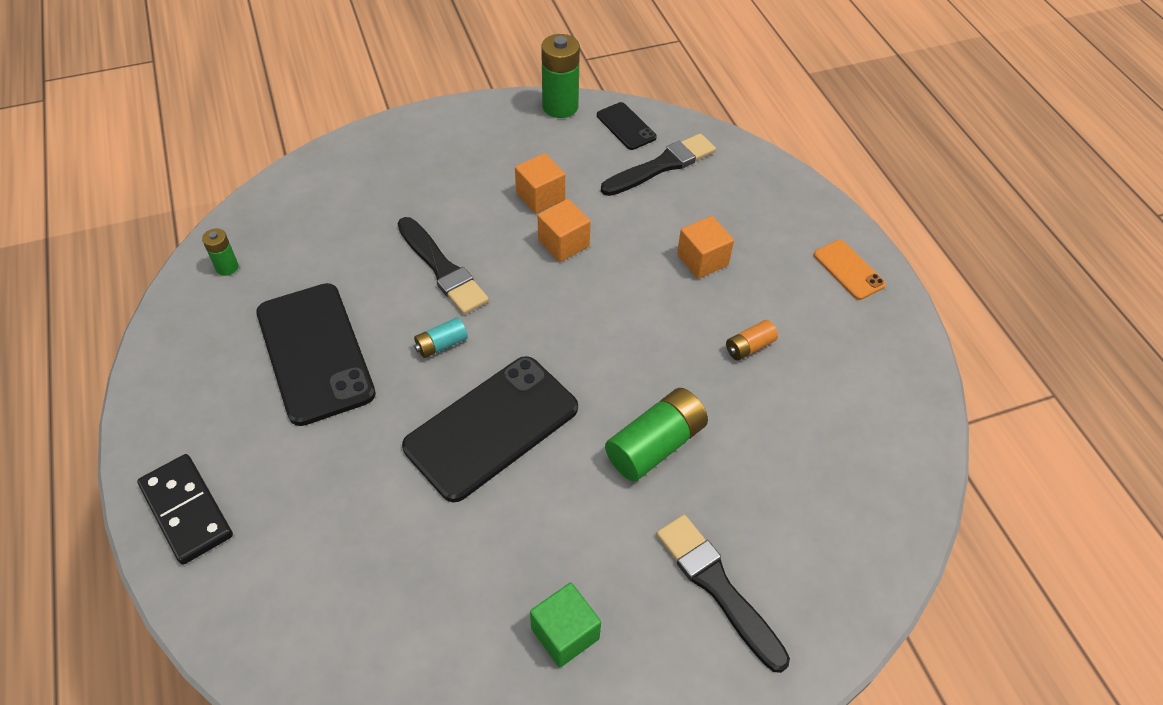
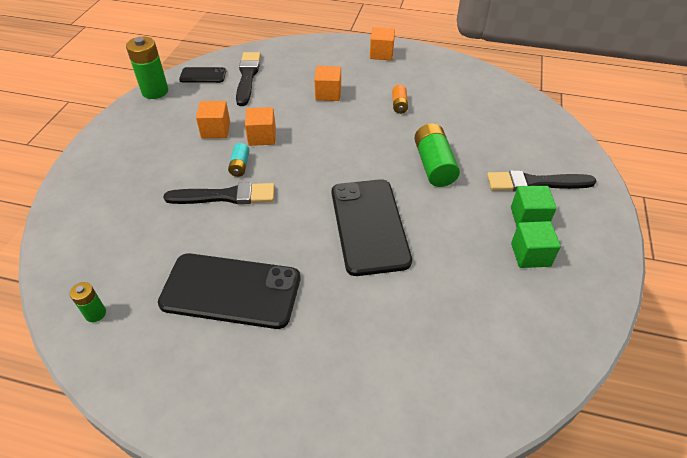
camera: 55 degrees left, 5 degrees down
(186, 511) = (306, 428): black domino -> none
(441, 344) = (286, 222): turquoise battery -> turquoise battery (240, 166)
(636, 604) = (528, 218): none -> green cube
(848, 270) = (381, 54): orange phone -> orange cube

